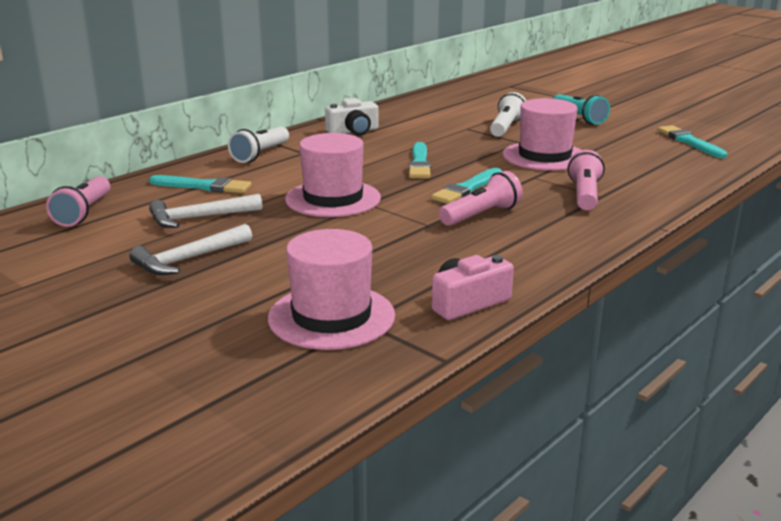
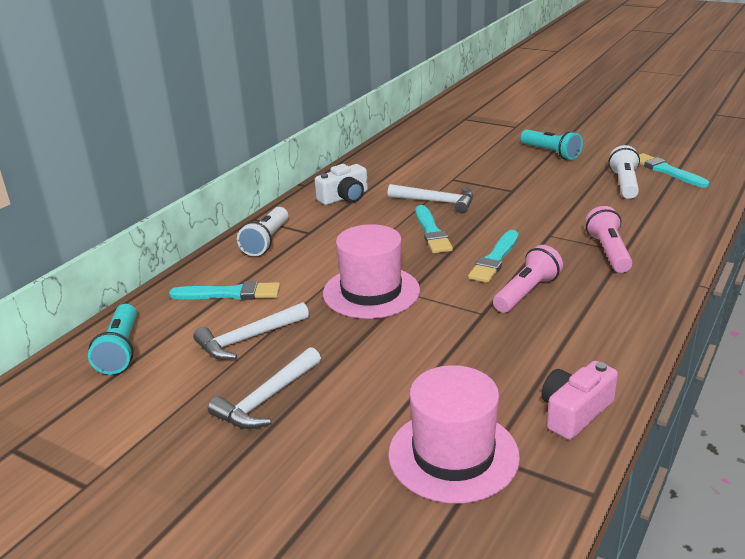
camera: 10 degrees left, 5 degrees up
(84, 213) = (120, 350): pink flashlight -> turquoise flashlight
(439, 143) = (436, 202): none -> white hammer
(506, 127) = (489, 173): white flashlight -> white flashlight (624, 184)
(544, 156) = (545, 206): pink hat -> none

